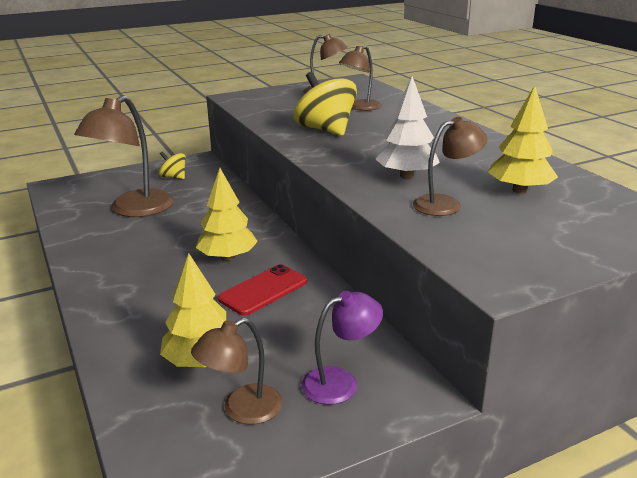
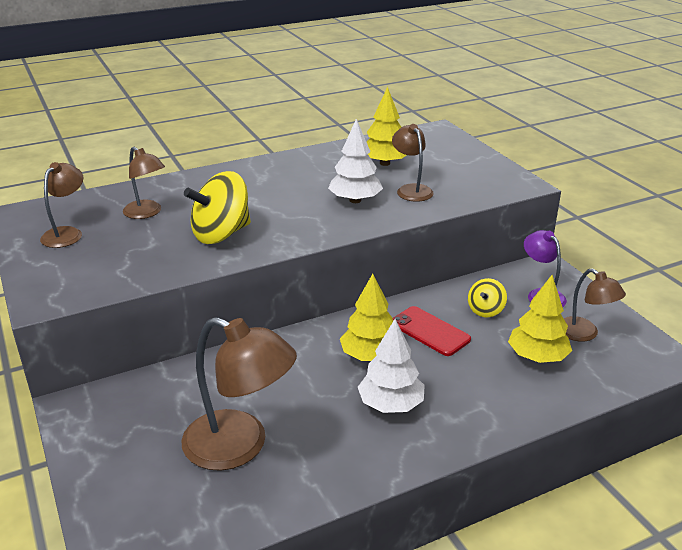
camera: 90 degrees left, 5 degrees up
(154, 267) = (390, 404): none -> white tree
(173, 177) = (133, 423): yellow spinning top -> yellow spinning top (485, 310)

